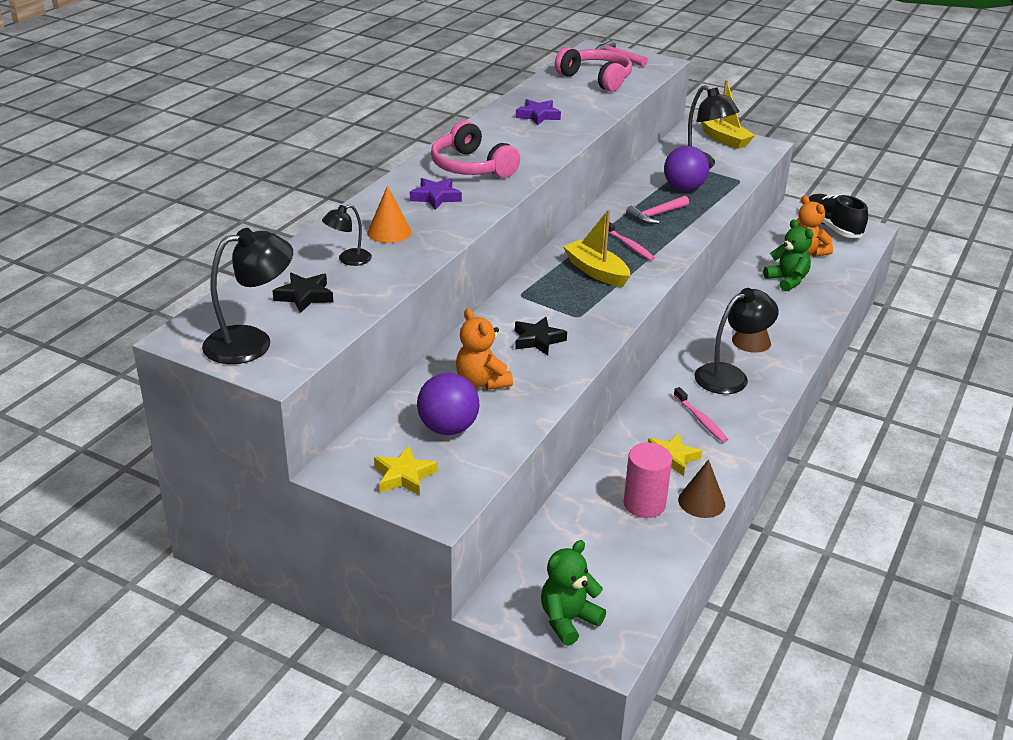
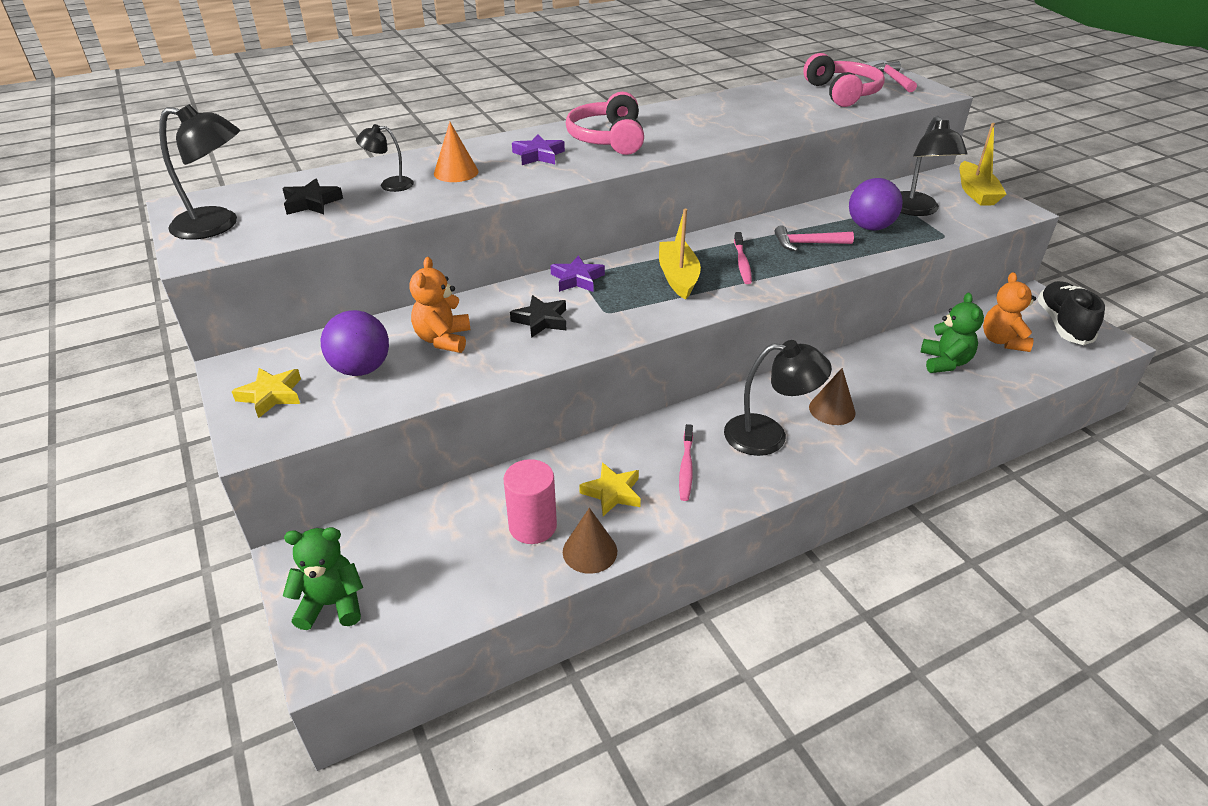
camera: 35 degrees right, 5 degrees up
(538, 116) = (735, 111): purple star -> purple star (577, 279)

